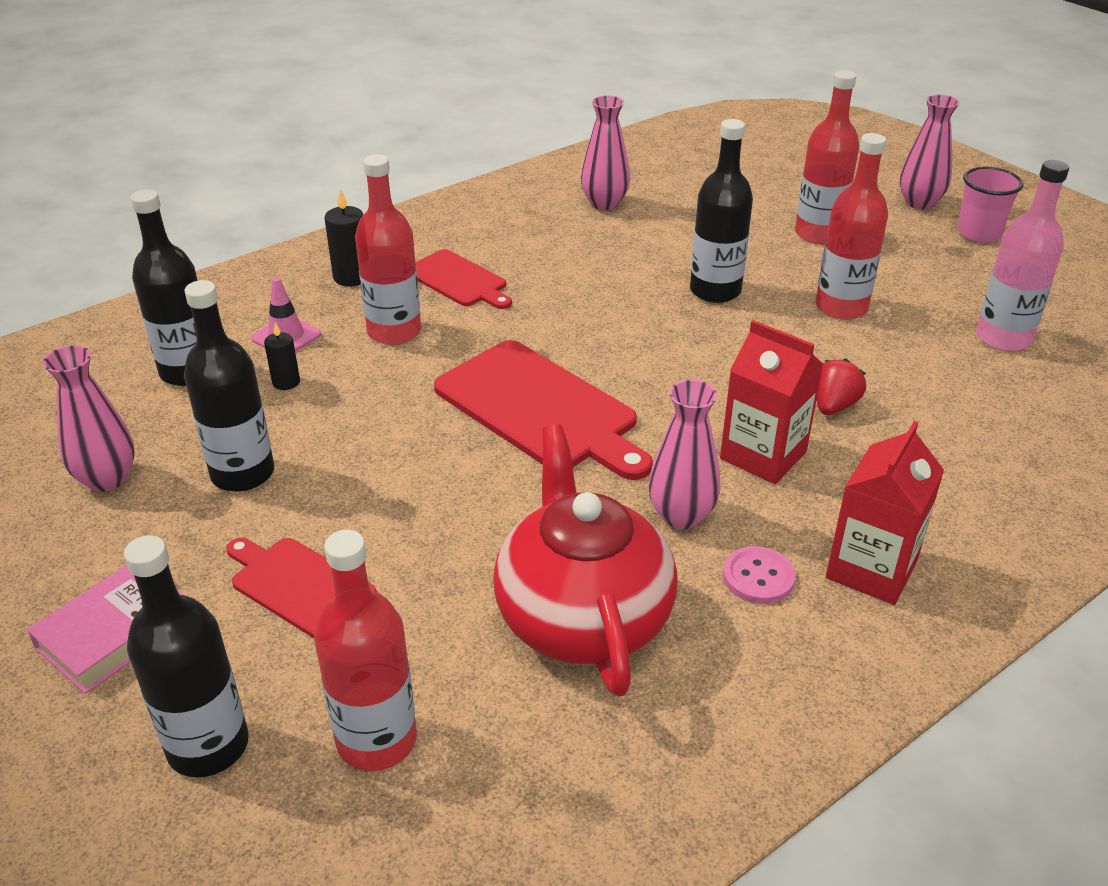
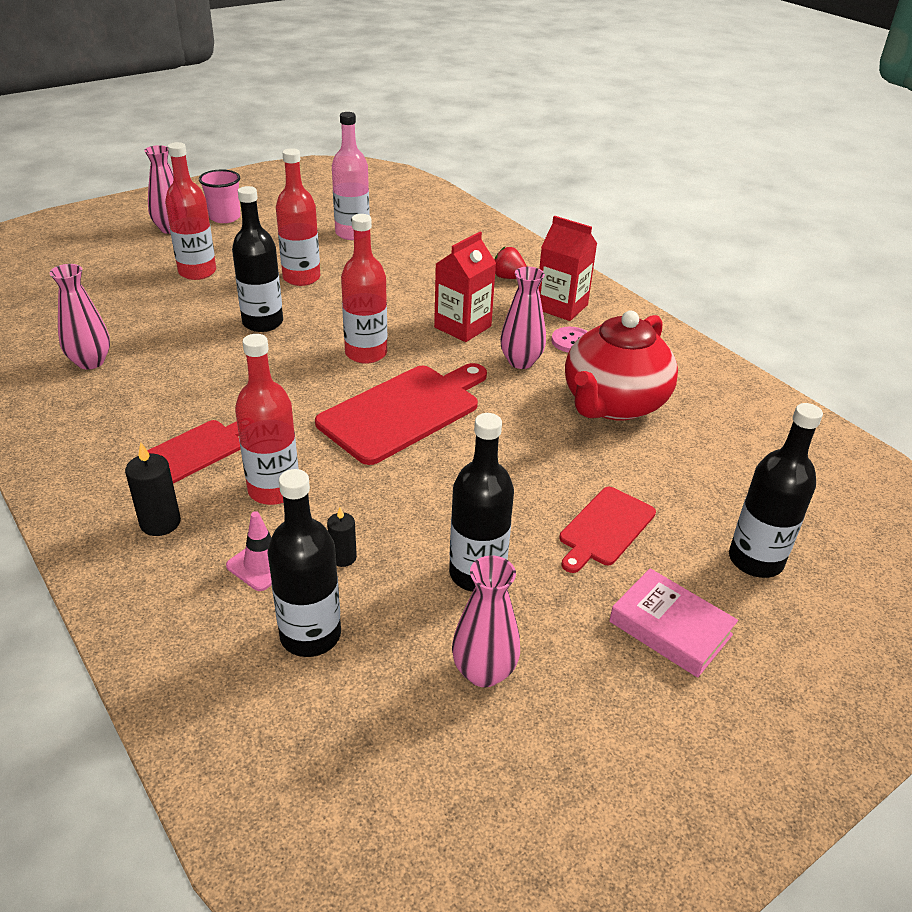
camera: 90 degrees left, 0 degrees up
(376, 740) = (727, 485): red bottle -> red bottle (366, 353)
(582, 616) = (613, 404): red teapot -> red teapot turned 45 degrees counterclockwise
(833, 406) = (414, 297): red strawberry -> red strawberry (508, 277)

